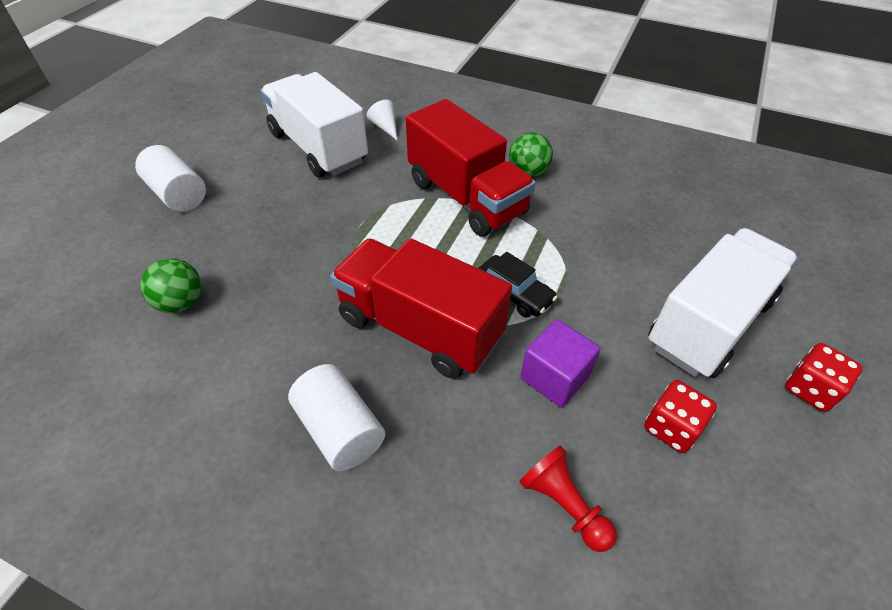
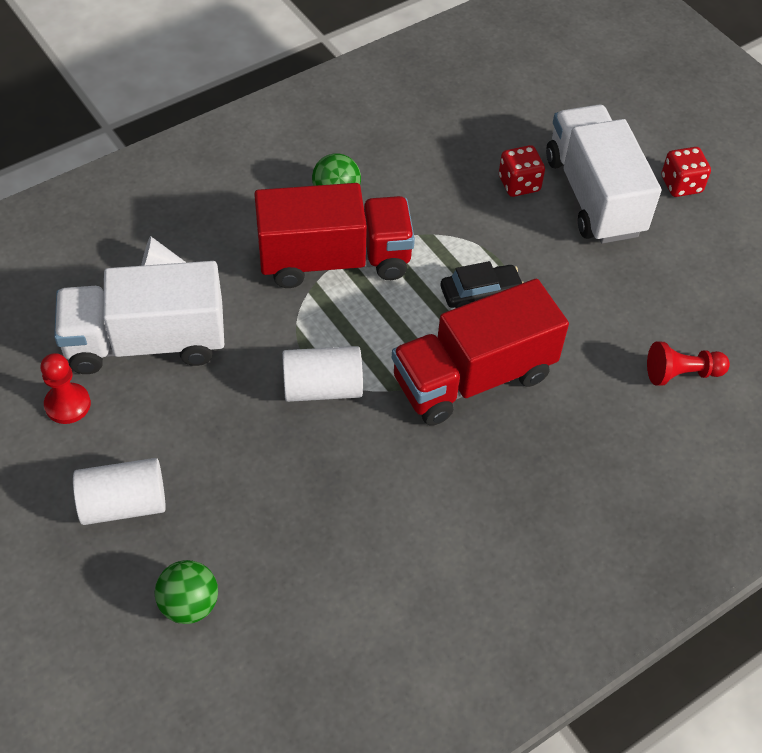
camera: 60 degrees left, 5 degrees up
(181, 303) = (311, 549): green ball -> green ball (189, 604)
(245, 140) = (67, 404): none -> red pawn
(340, 429) = (540, 478): white cylinder -> white cylinder (322, 388)
(554, 377) = (580, 317): purple cube -> none
(671, 427) = (662, 278): red dice -> red dice (519, 184)

